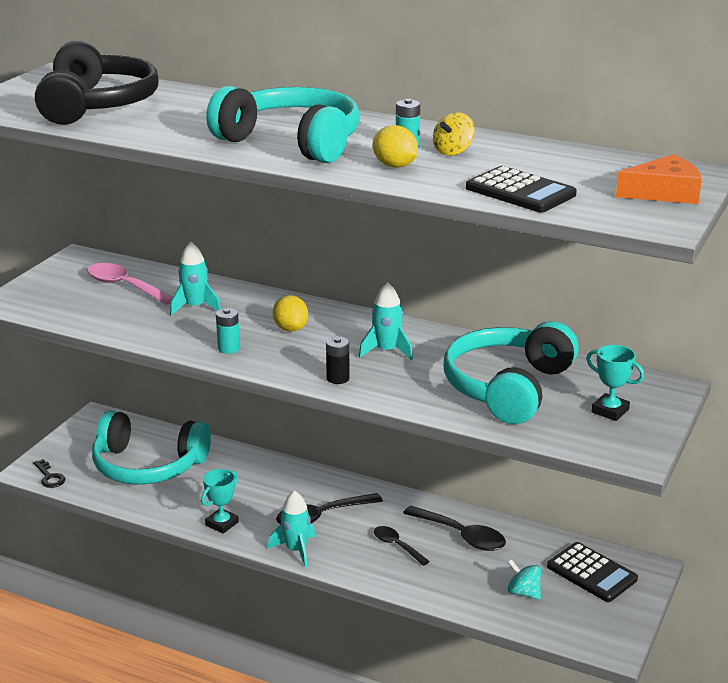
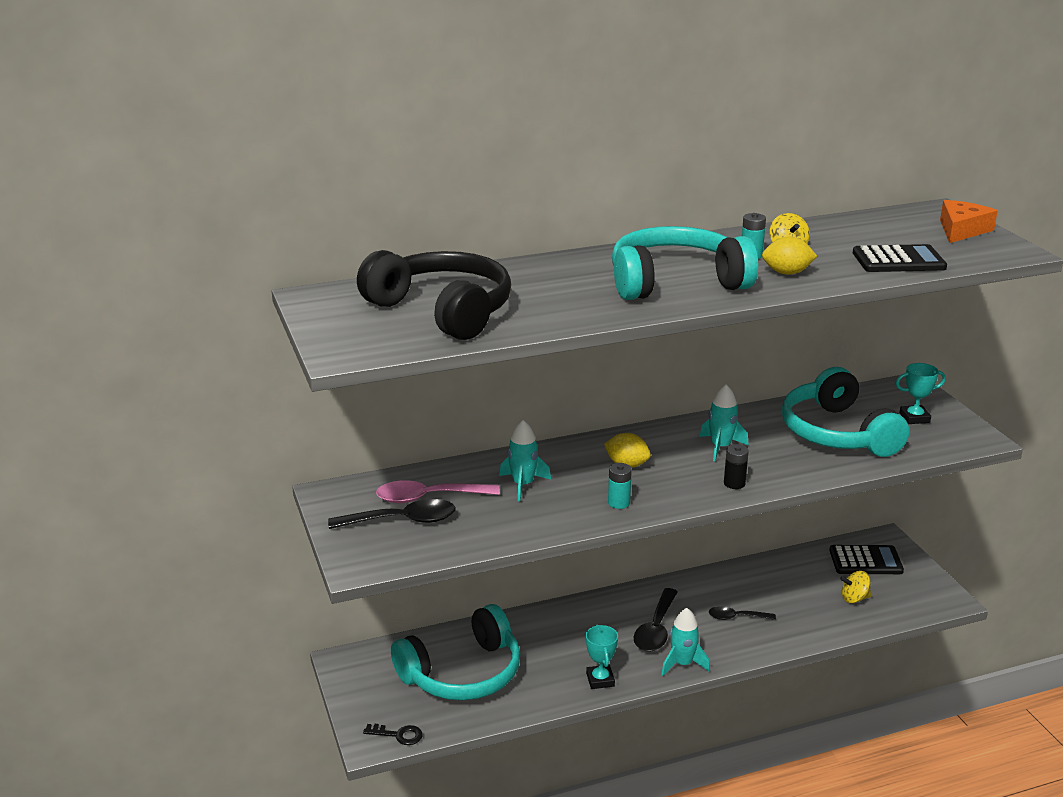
camera: 45 degrees left, 0 degrees up
(461, 535) = (760, 584): black spoon -> black spoon (402, 520)
(523, 592) = (854, 598): turquoise spinning top -> yellow spinning top

